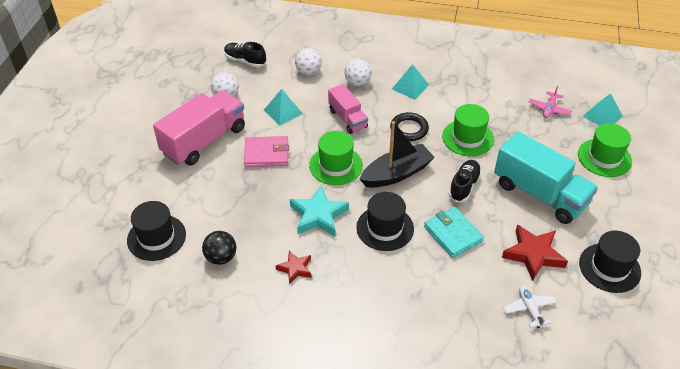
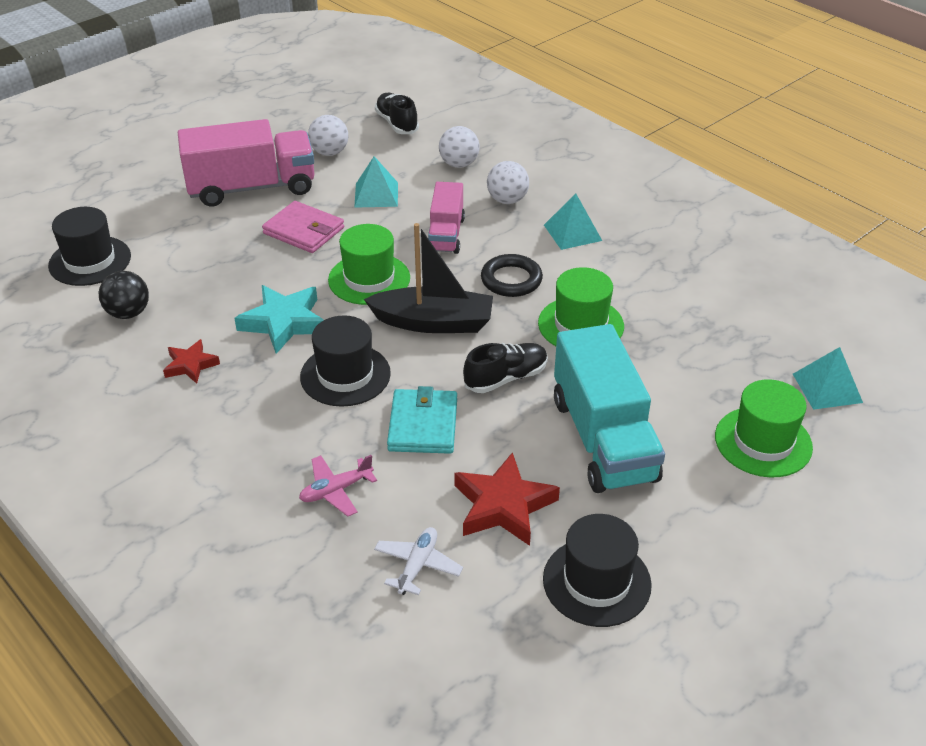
camera: 35 degrees right, 5 degrees down
(549, 109) = (749, 342): pink plane -> pink plane (336, 490)

